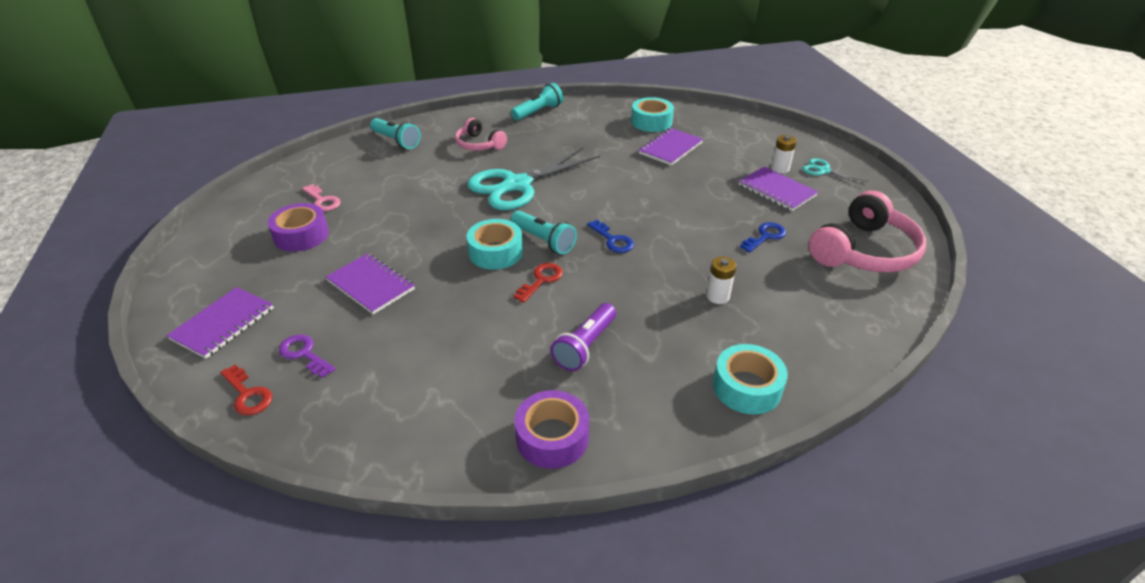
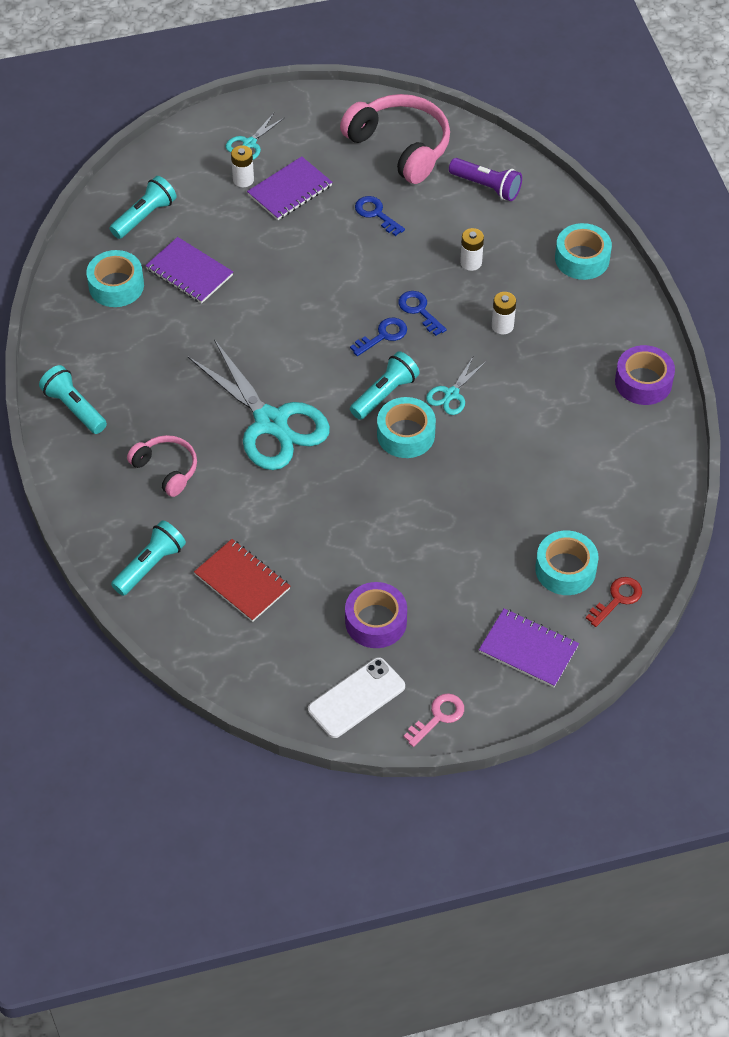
camera: 90 degrees left, 15 degrees up
(233, 226) = (356, 698): none -> white phone
(304, 354) = (565, 569): purple key -> turquoise tape
(322, 201) = (302, 618): pink key -> pink key (438, 717)
(367, 175) = (242, 582): none -> red notebook
(371, 285) = (464, 536): purple notebook -> none
(479, 144) = (166, 469): pink headphones -> pink headphones turned 90 degrees counterclockwise
(541, 280) = (451, 394): red key -> turquoise scissors
(585, 346) = (542, 360): purple flashlight -> purple flashlight (486, 186)
(632, 317) = (502, 326): none -> white battery
(646, 261) = (419, 310): none -> blue key
(723, 130) = (144, 216): none -> turquoise flashlight

